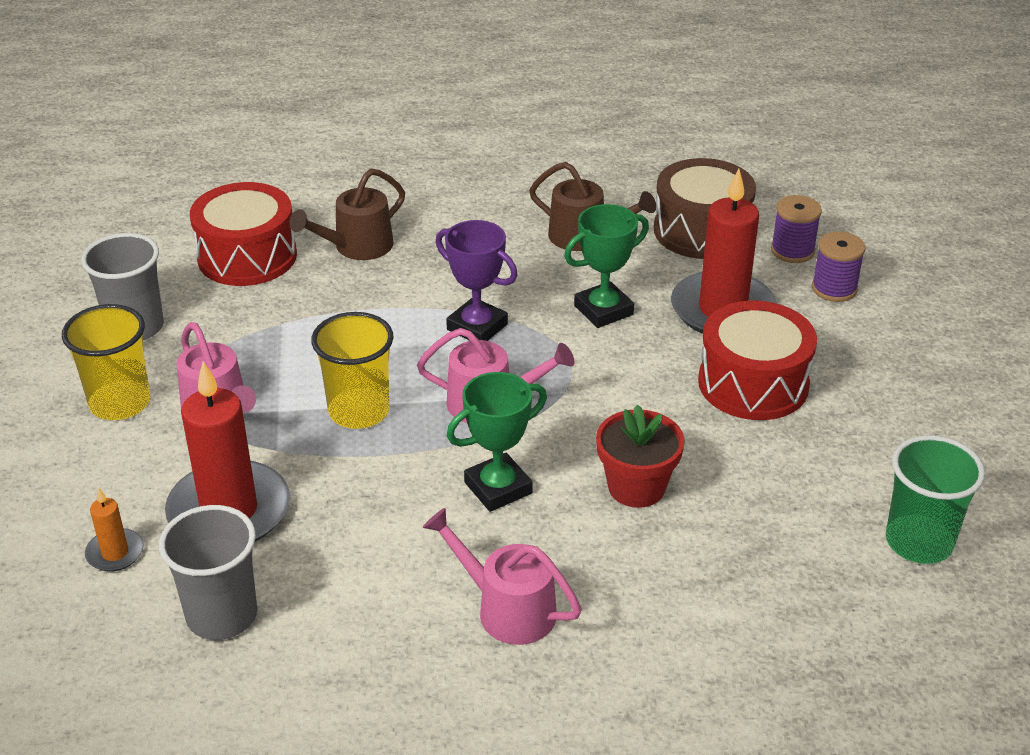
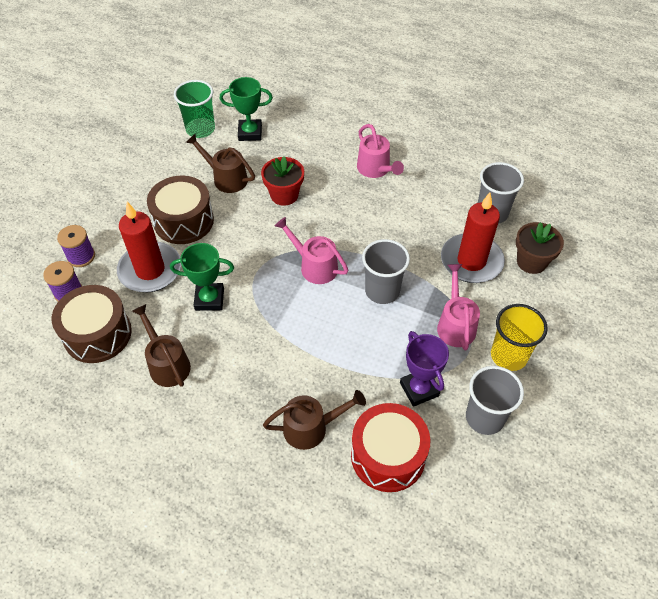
camera: 150 degrees left, 15 degrees up
(115, 553) = (531, 262): orange candle -> brown flower pot
(359, 411) = (382, 291): yellow cup -> grey cup
(477, 327) = (285, 320): purple trophy -> purple trophy (419, 389)
(498, 488) = (343, 220): green trophy -> green trophy (250, 133)
(753, 383) = (183, 221): red drum -> brown drum
(765, 473) = (226, 178): none -> brown watering can

